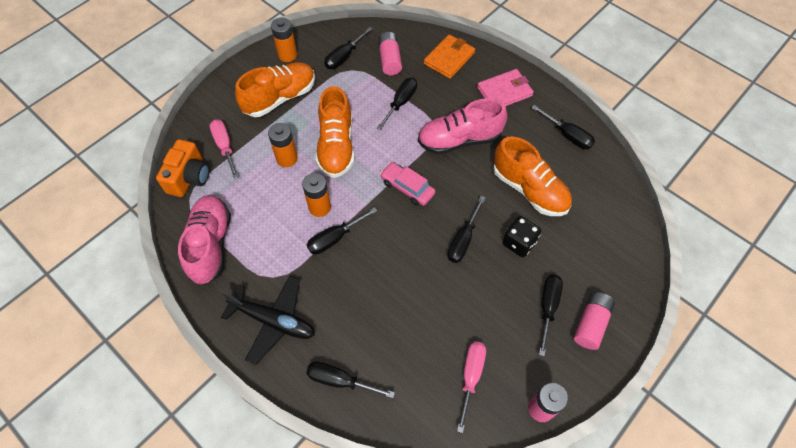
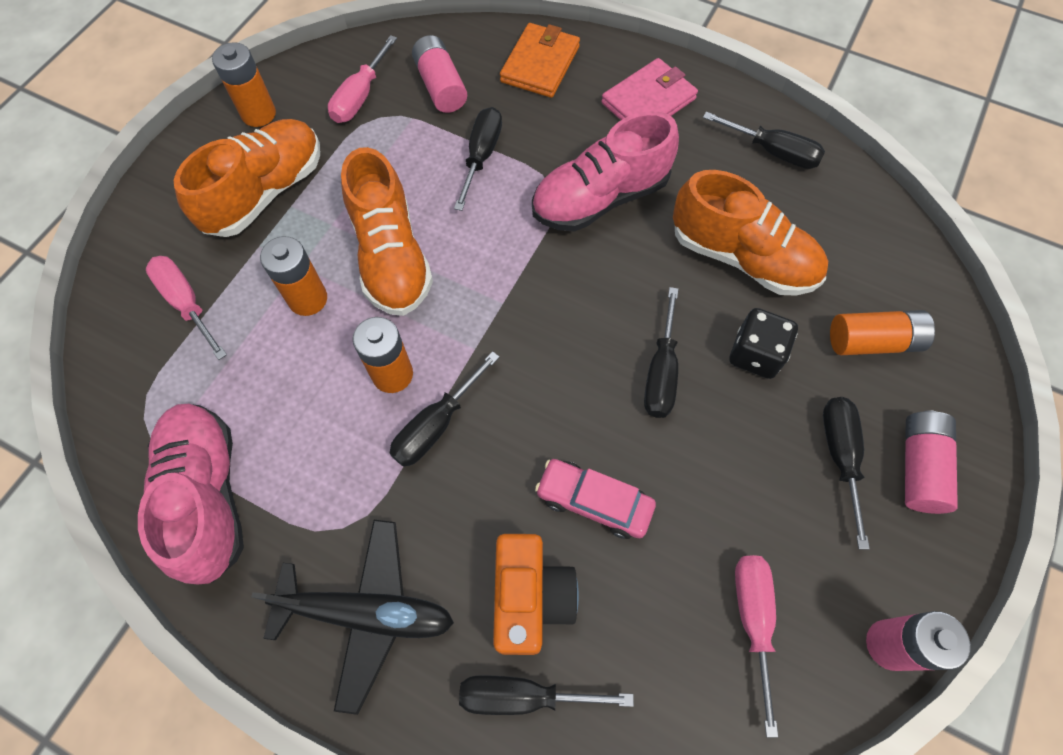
camera: 15 degrees left, 5 degrees up
(189, 177) = (133, 376): orange camera -> orange camera (530, 598)
(344, 56) = (360, 97): black screwdriver -> pink screwdriver
(407, 188) = (537, 302): pink car -> pink car (594, 501)
(588, 252) = (873, 341): none -> orange battery

